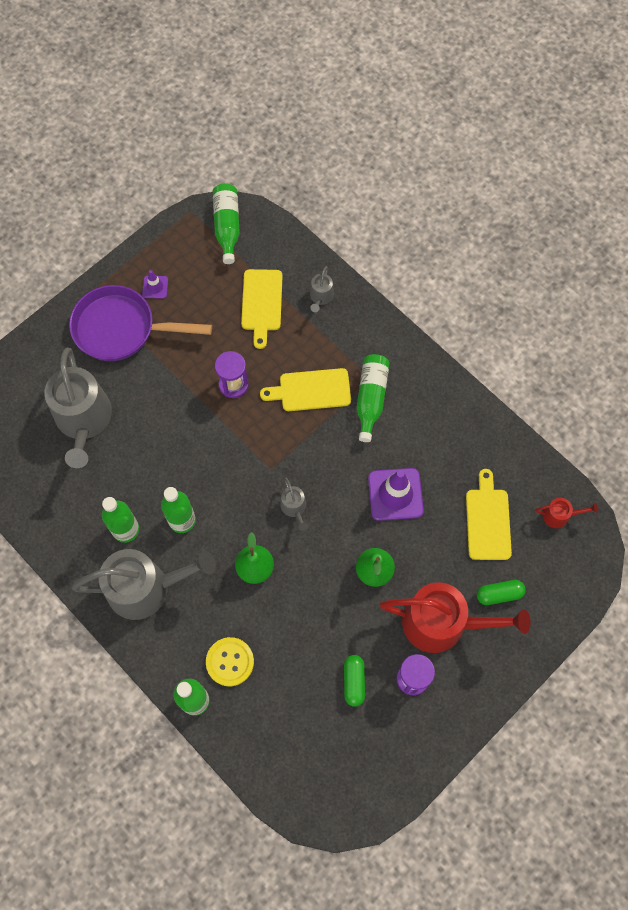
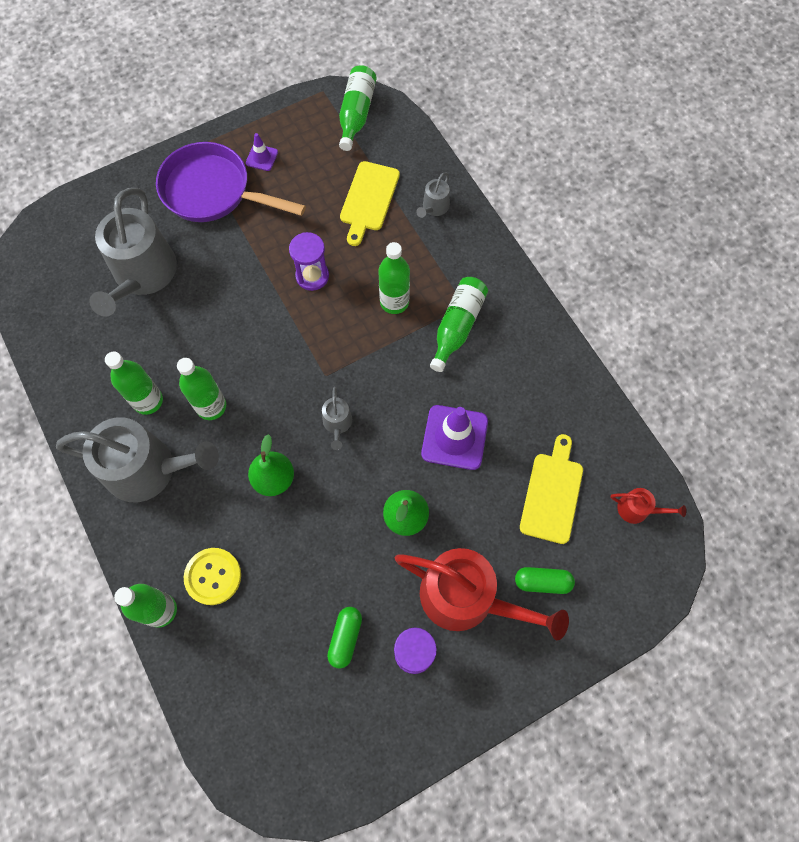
camera: 15 degrees right, 0 degrees up
(311, 390) = (394, 302): yellow cutting board -> green bottle

